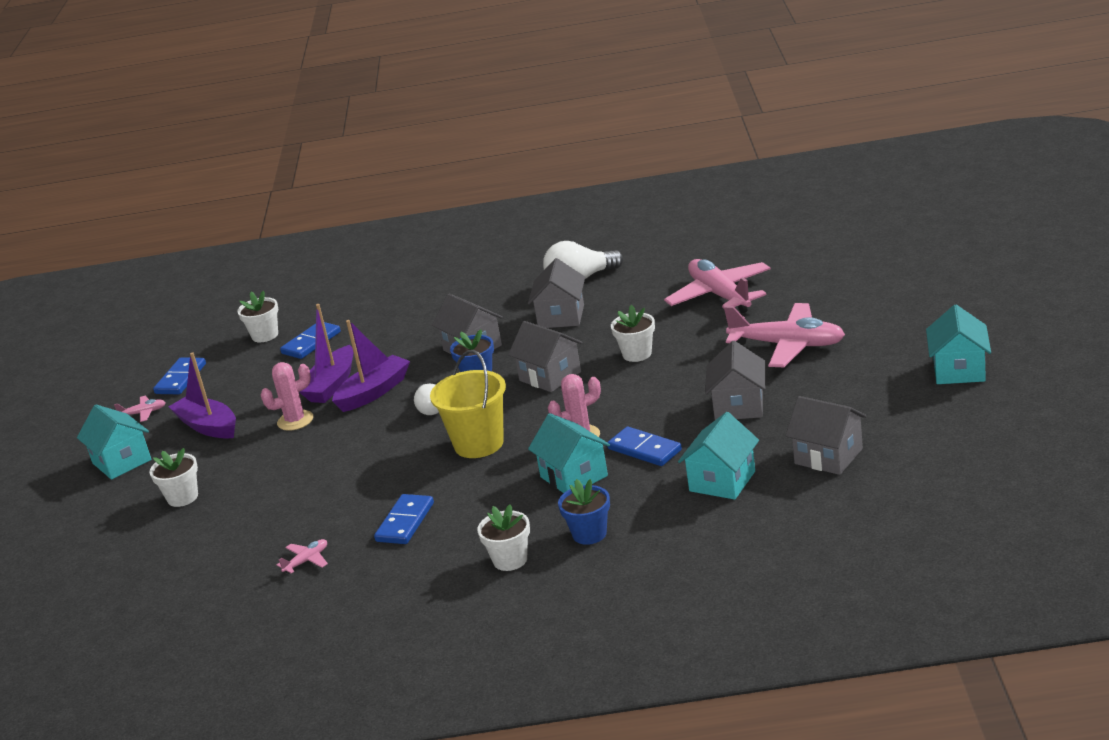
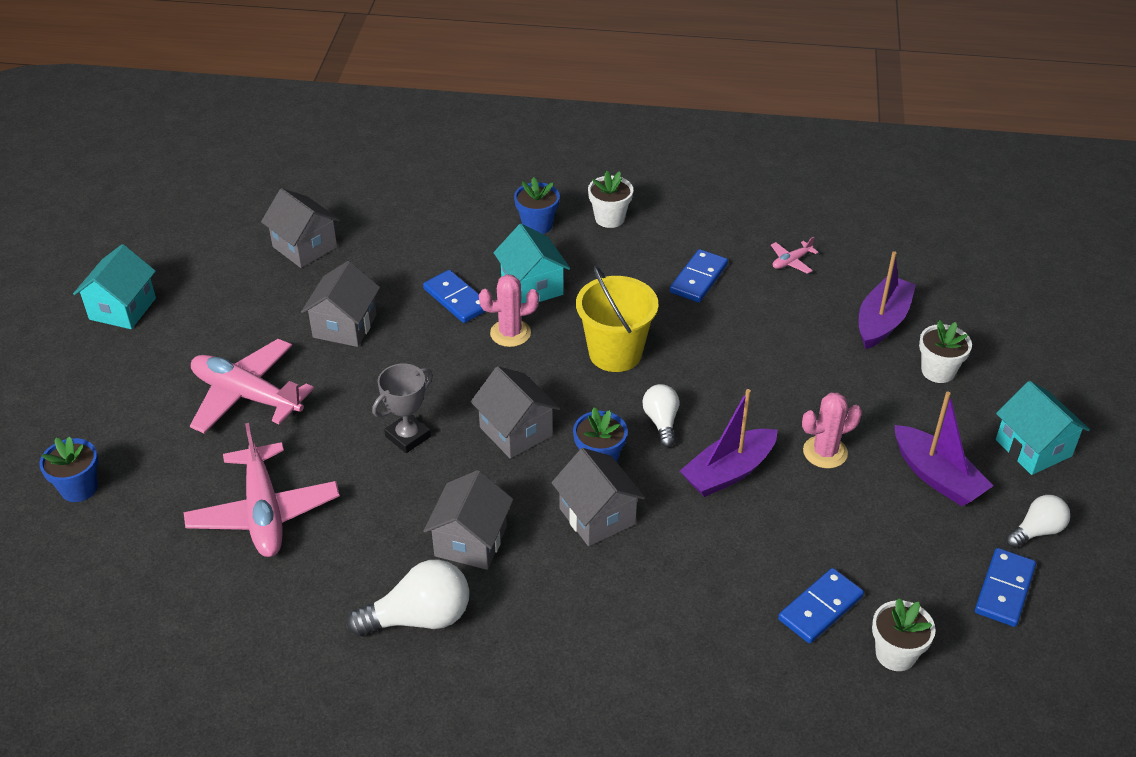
camera: 175 degrees left, 15 degrees up
(143, 413) = (1036, 531): pink plane -> white light bulb
(332, 385) = (783, 504): purple boat -> purple boat (882, 321)
(637, 354) = (408, 436): white flower pot -> grey trophy
(722, 481) = (406, 246): turquoise house -> none
(868, 275) = (79, 488): none -> blue flower pot

